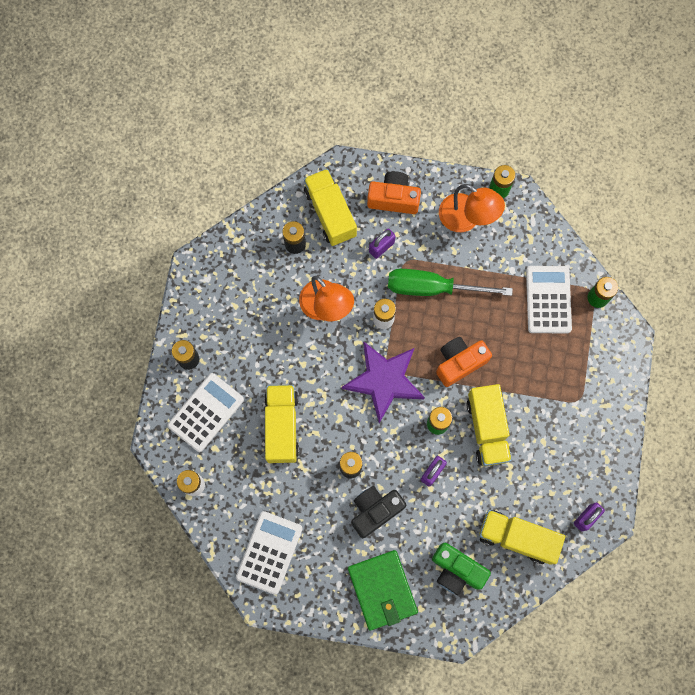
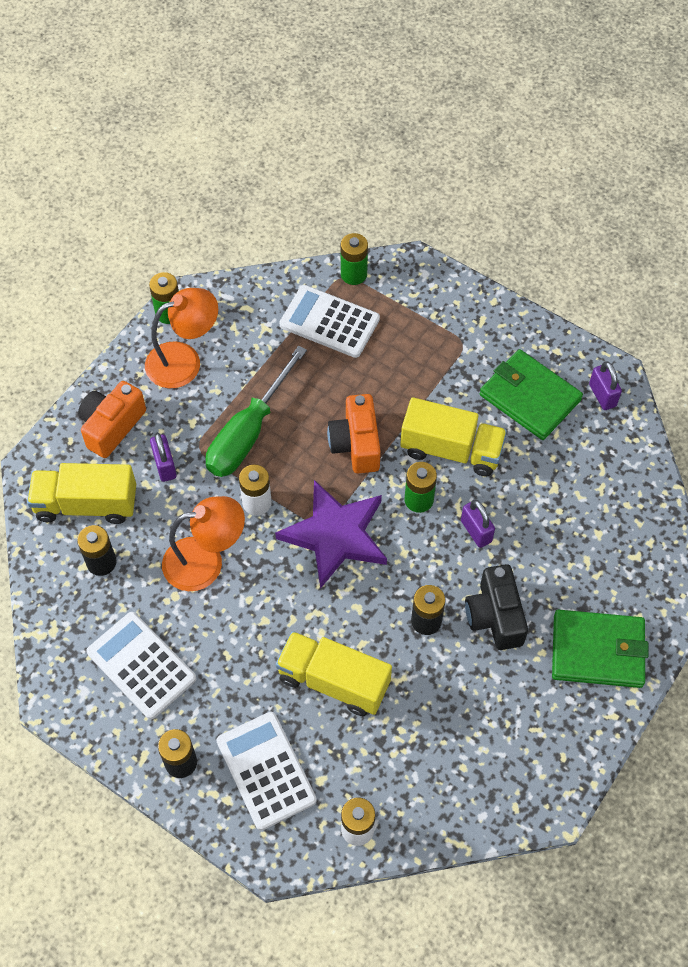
camera: 65 degrees left, 15 degrees down
(269, 552) = (492, 768): white calculator -> white calculator (141, 665)
(456, 570) = (607, 556): green camera -> none
(517, 537) = (595, 475): yellow truck -> none
(558, 466) = (529, 397): none -> green wallet

